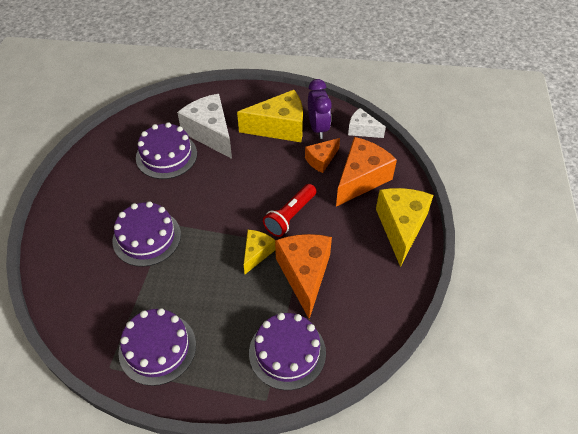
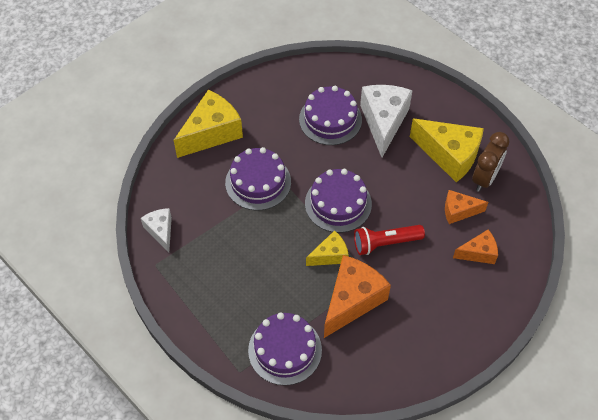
camera: 40 degrees right, 5 degrees up
(157, 348) = (197, 275): purple cake -> purple cake (338, 203)
(318, 128) = (485, 178): purple clock -> brown clock
(361, 179) = (478, 253): orange cheese -> orange cheese, size x0.56
(362, 130) = (524, 208): white cheese -> white cheese (160, 231)
(401, 227) = (472, 320): yellow cheese -> yellow cheese (211, 133)

